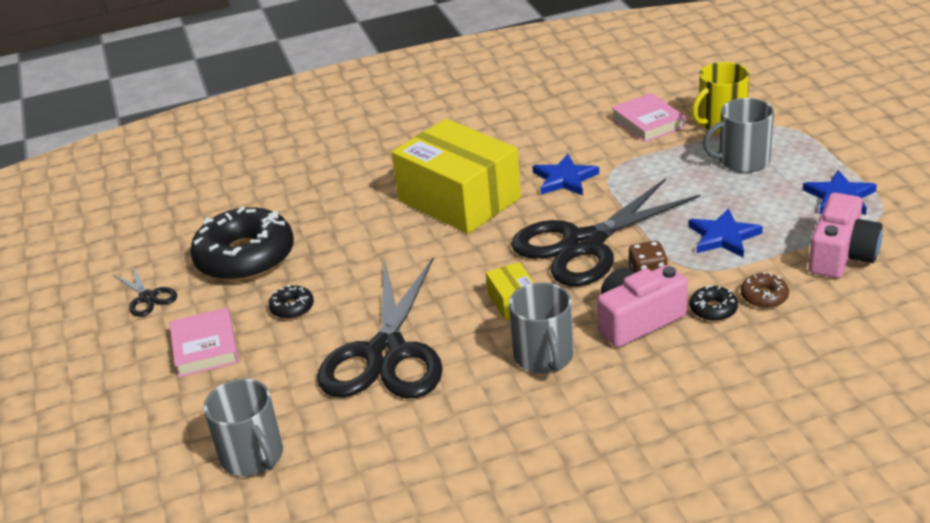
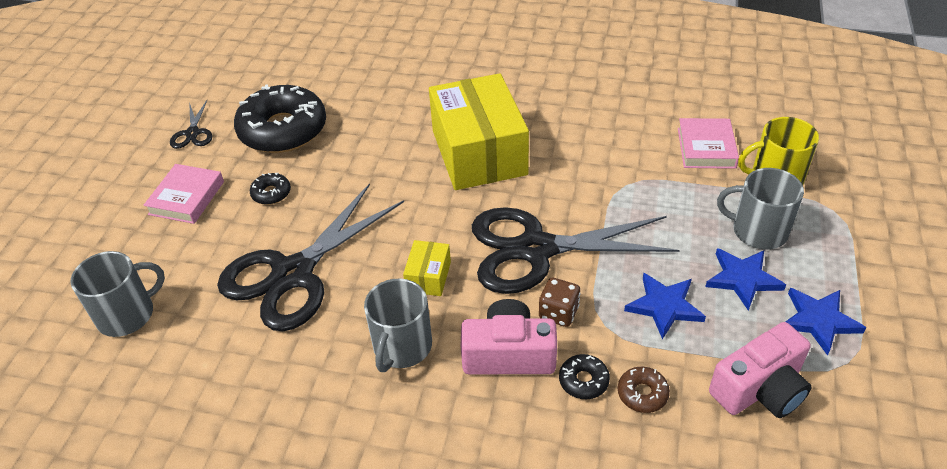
camera: 30 degrees right, 10 degrees up
(253, 456) = (127, 314): grey mug -> grey mug turned 120 degrees counterclockwise
(564, 179) = (580, 173): blue star -> blue star (742, 279)

